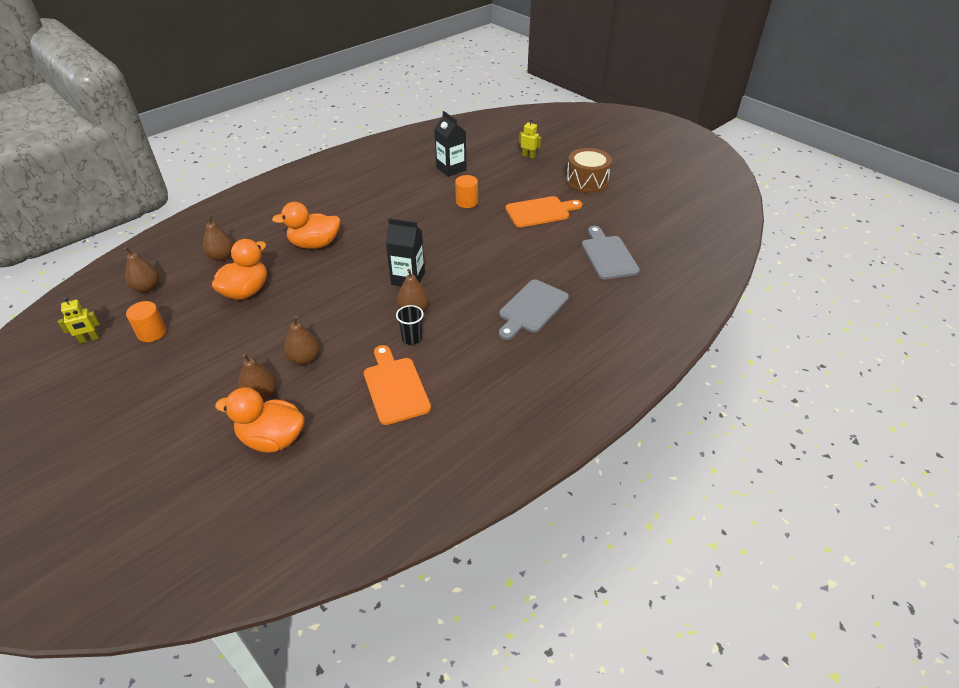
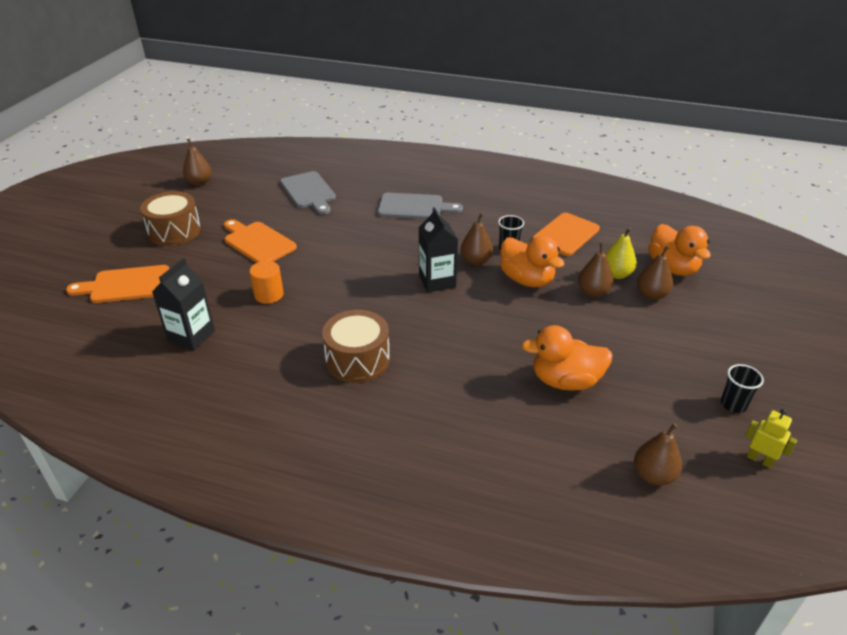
camera: 120 degrees left, 5 degrees down
(128, 359) = (733, 405): none -> black cup
(152, 333) = (691, 413): orange cylinder -> none
(222, 257) = (538, 444): brown pear -> brown pear (199, 182)
(308, 389) = (616, 274): none -> yellow pear
(315, 244) = (442, 374): orange duck -> orange duck (527, 280)
(364, 217) = (357, 359): none -> brown drum
(528, 156) = (126, 285): yellow robot -> orange cutting board
(608, 255) = (309, 192): grey cutting board -> grey cutting board turned 75 degrees counterclockwise

